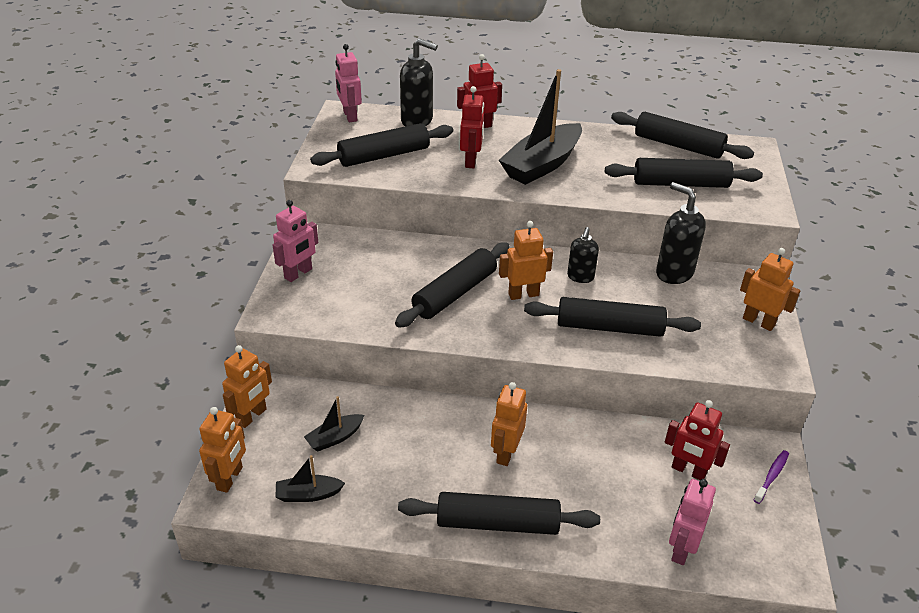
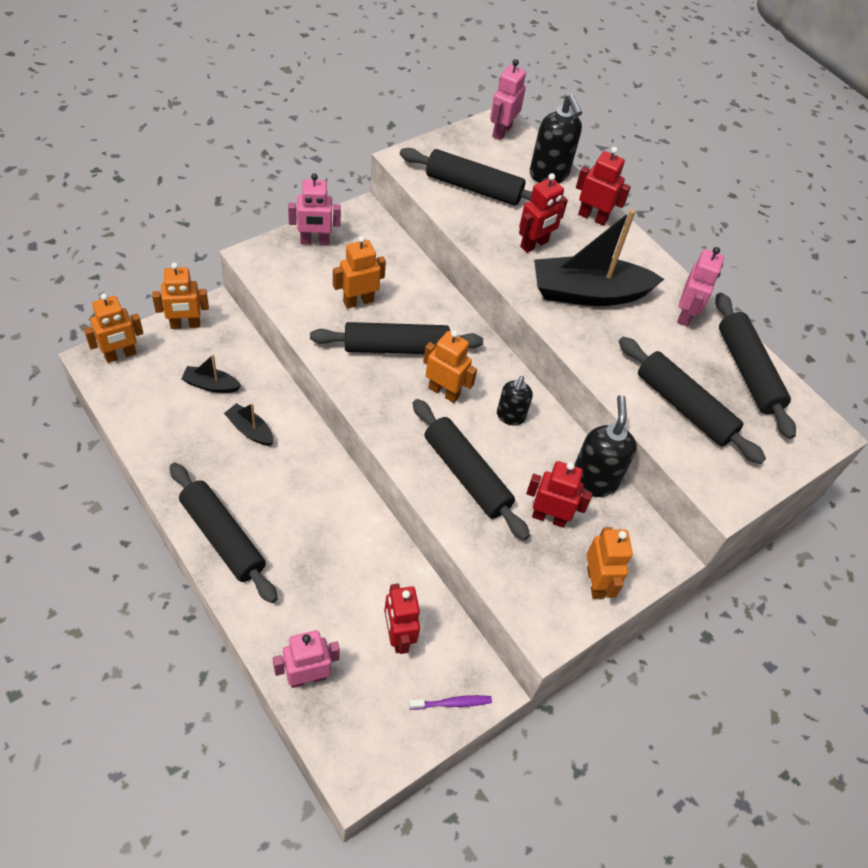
camera: 40 degrees right, 15 degrees up
(308, 494) = (146, 408): black boat -> black boat (250, 430)
(506, 453) = (297, 498): orange robot -> orange robot (358, 301)
(580, 277) = (510, 416): black soap dispenser -> black soap dispenser turned 45 degrees counterclockwise
(606, 140) = (685, 314): none -> pink robot
(685, 311) = (549, 517): none -> red robot

